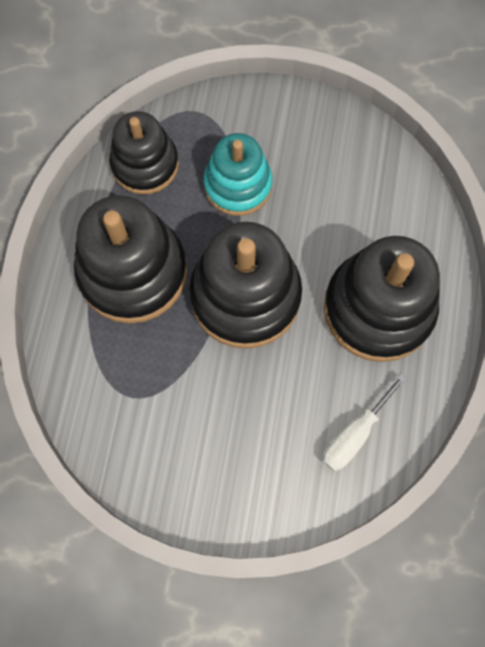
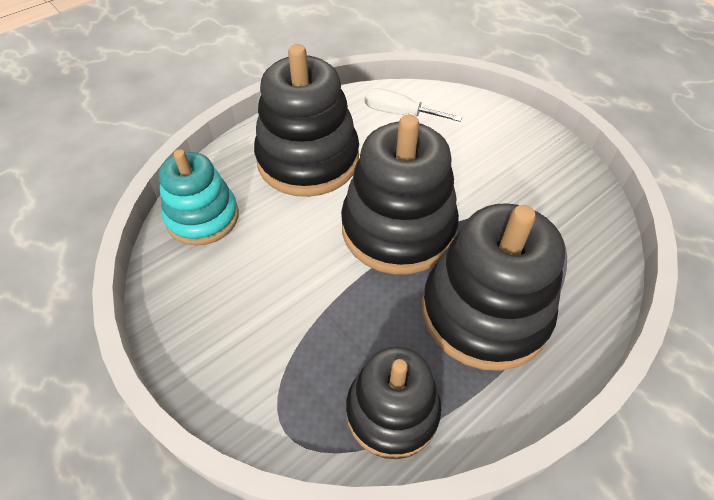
camera: 140 degrees left, 20 degrees down
(238, 185) = (319, 318): turquoise stacking toy -> turquoise stacking toy (203, 217)
(354, 434) = (399, 113): white screwdriver -> white screwdriver turned 150 degrees counterclockwise

